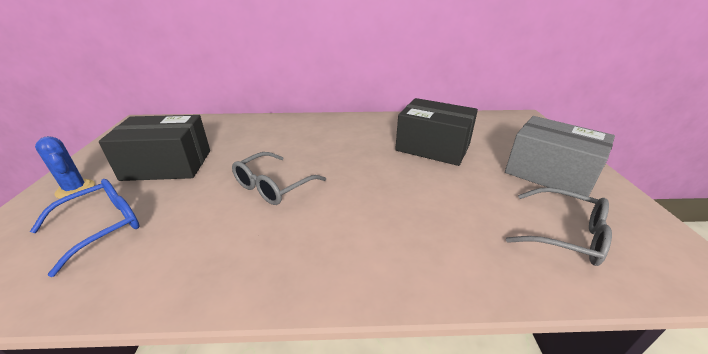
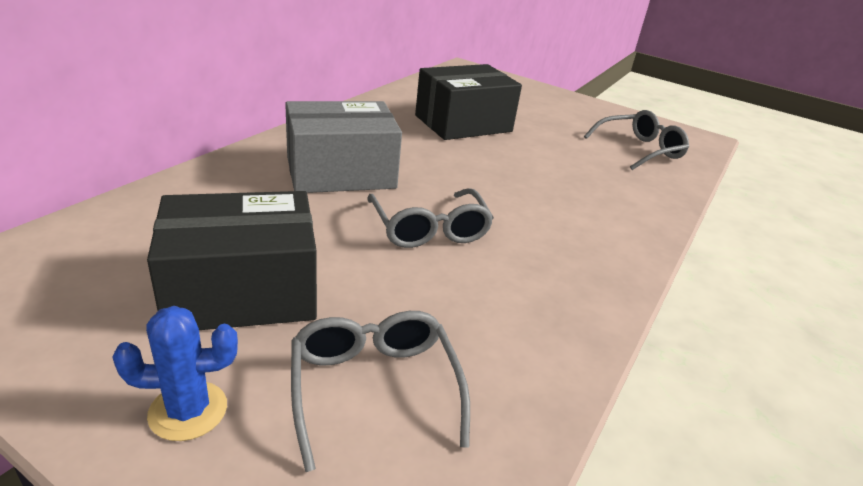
camera: 60 degrees left, 0 degrees up
(102, 226) = (374, 387): blue glasses -> grey glasses
(167, 165) = (242, 291): black box -> black box turned 45 degrees clockwise
(549, 173) = (564, 112): grey box -> grey box (341, 172)

